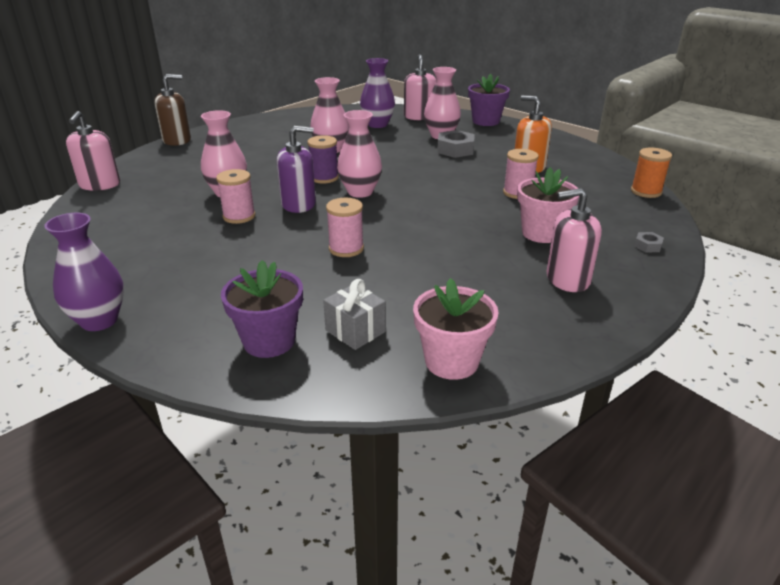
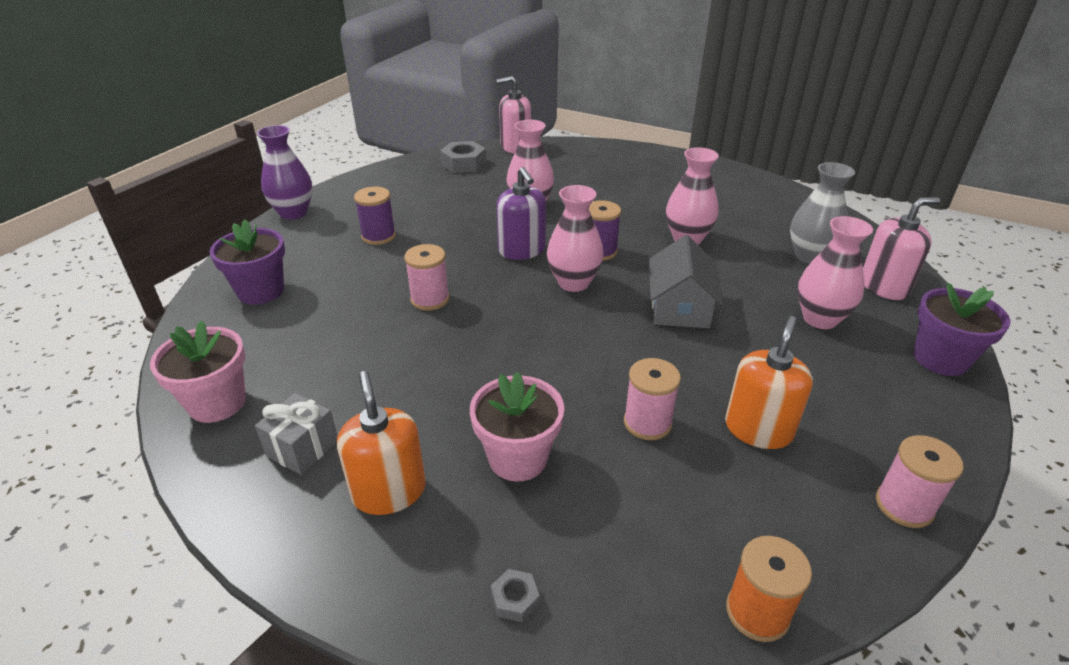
camera: 75 degrees right, 5 degrees up
(177, 140) = (639, 149): brown soap dispenser -> none
(213, 267) = (378, 236): none -> purple spool
(239, 216) = (480, 224): pink spool -> pink spool (904, 505)
(355, 331) = (273, 334): grey gift -> grey gift (302, 448)
(377, 124) = (810, 256): purple vase -> grey vase
(410, 166) = (679, 307): none -> grey house
(455, 150) = (773, 340): grey nut -> grey nut (463, 163)
(567, 279) = (389, 491): pink soap dispenser -> orange soap dispenser

